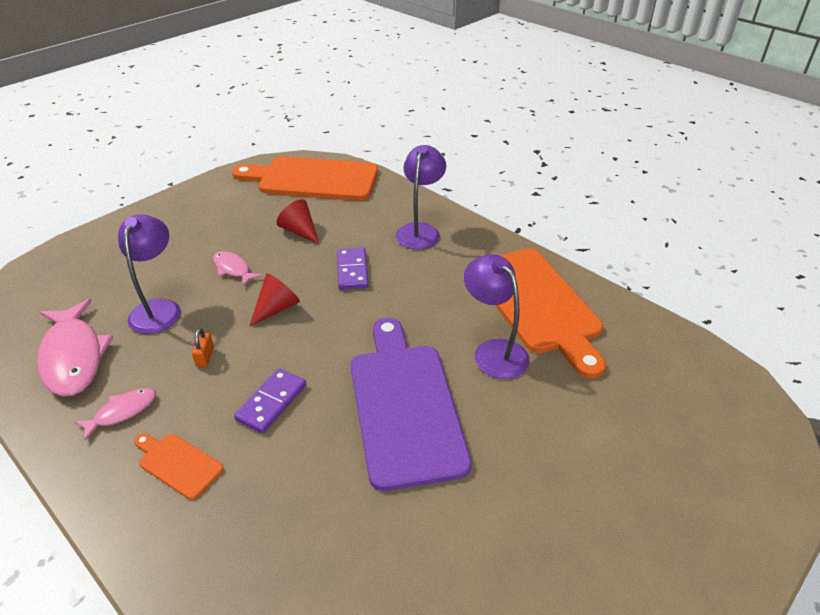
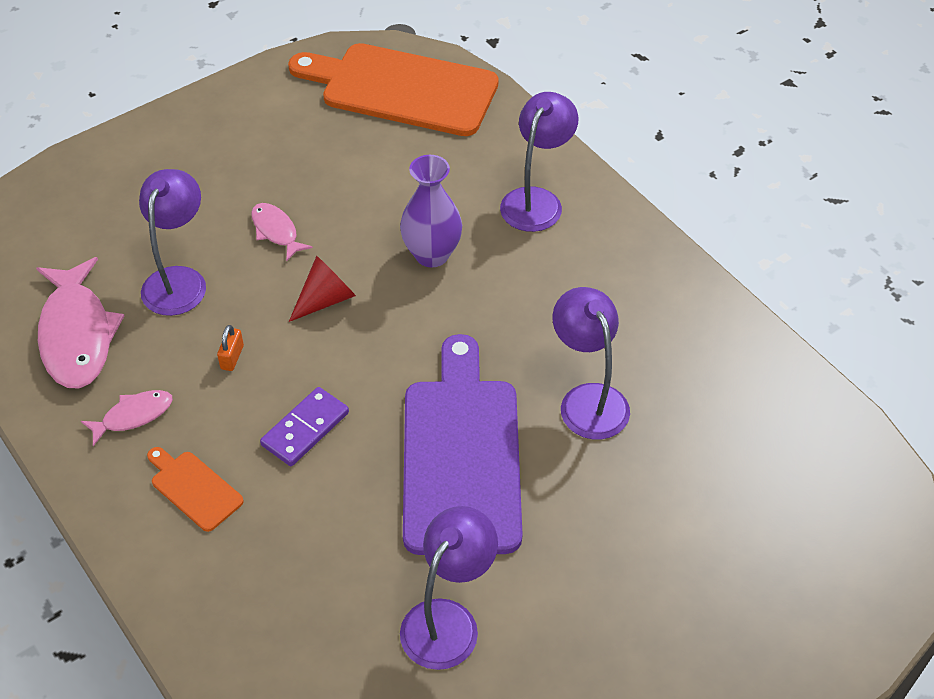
camera: 10 degrees right, 10 degrees up
(300, 231) = (371, 180): red cone -> none
(352, 271) = (432, 254): purple domino -> purple vase
(423, 546) = (448, 620): none -> purple lamp
(537, 304) = (664, 339): orange cutting board -> none

